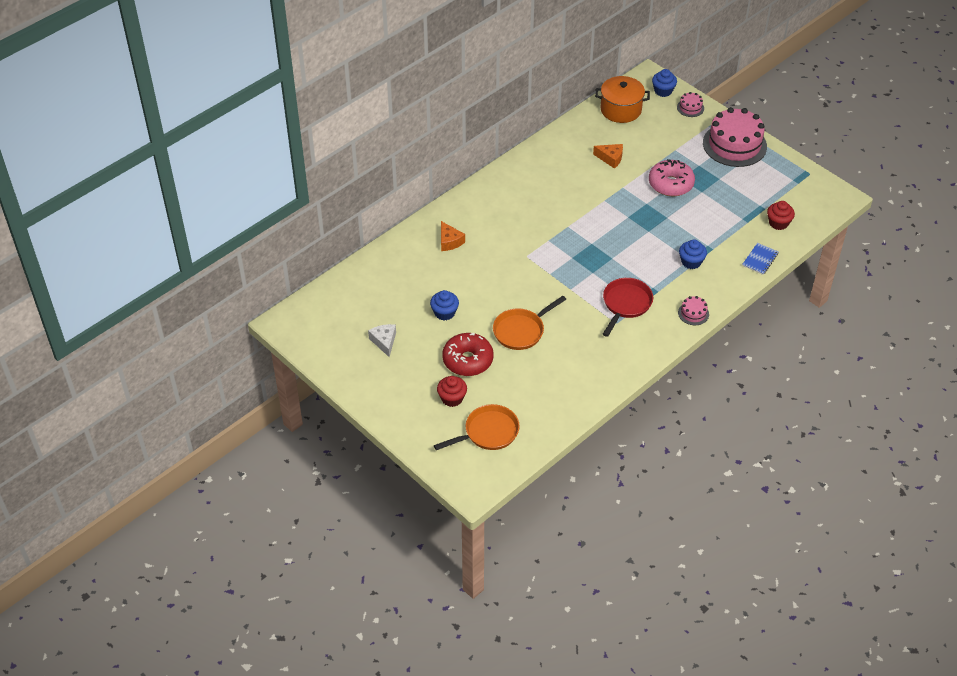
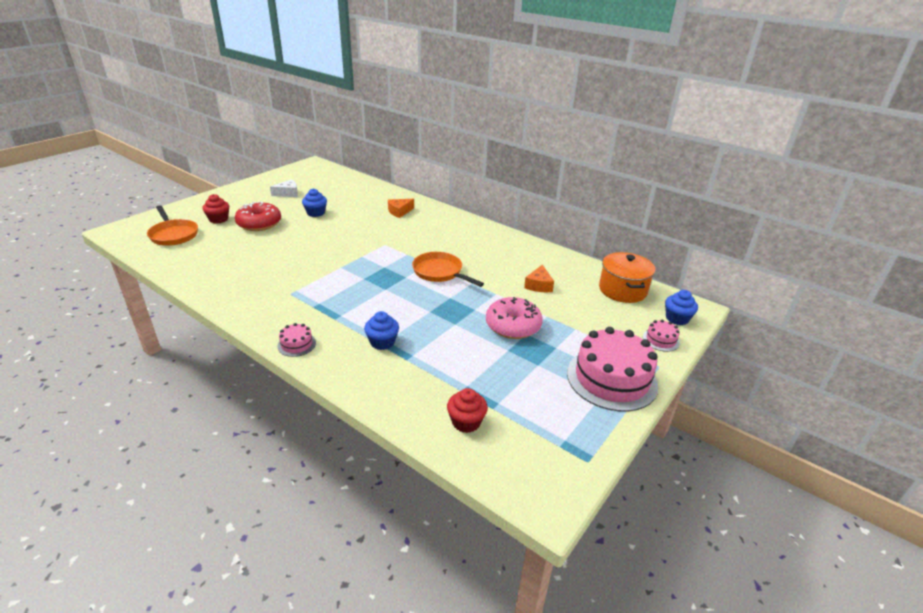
camera: 80 degrees right, 15 degrees down
(521, 331) = (289, 245): orange pan -> orange pan (440, 272)
(626, 304) = (316, 298): red pan -> none
(760, 259) = (390, 402): blue notebook -> none

